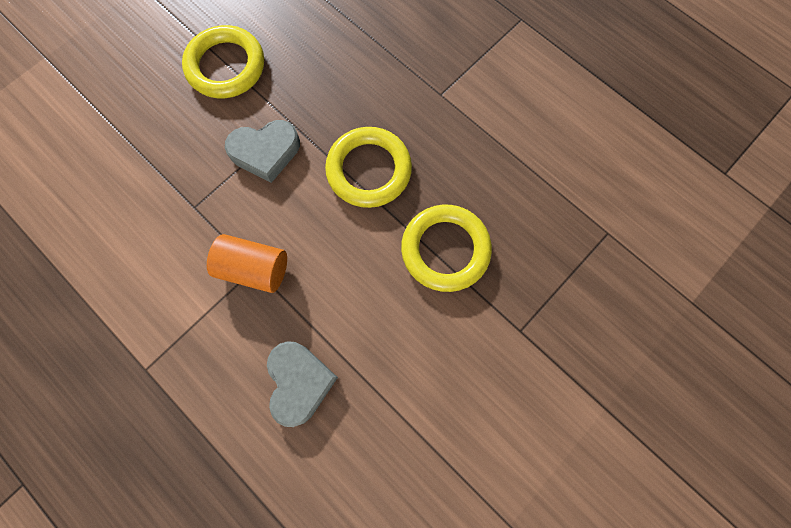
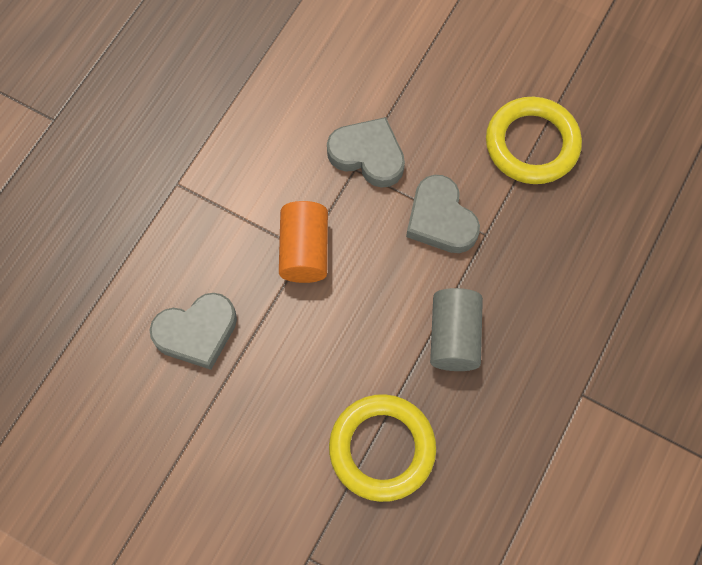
camera: 75 degrees right, 5 degrees down
(185, 193) = (368, 155): none -> grey heart
(369, 170) = (454, 337): yellow ring -> grey cylinder

